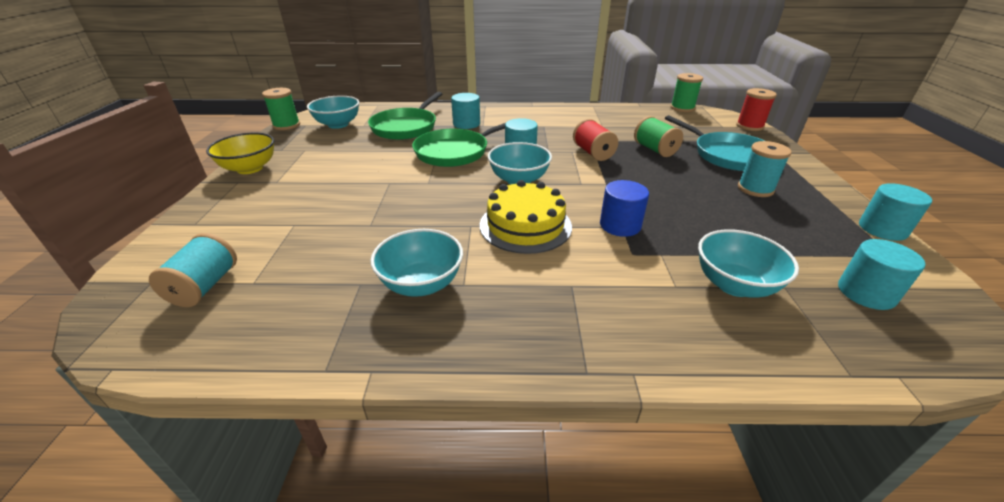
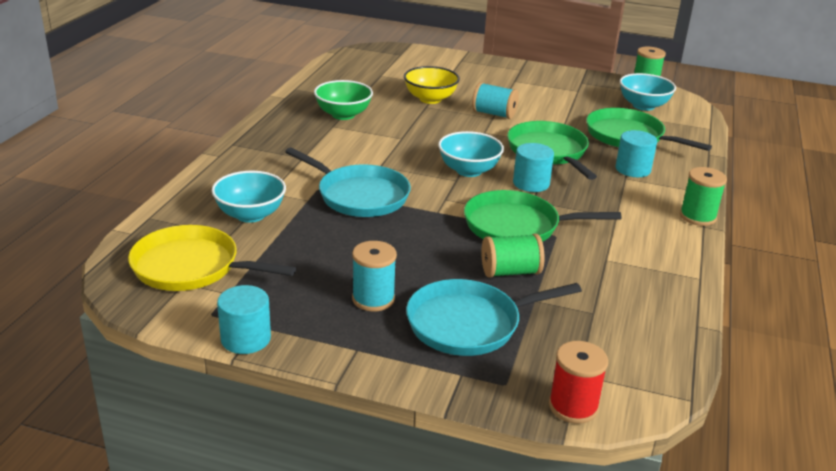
camera: 105 degrees right, 5 degrees down
(205, 286) = (386, 65): turquoise spool -> turquoise spool (494, 114)
(250, 168) = (544, 73): yellow bowl -> yellow bowl (430, 99)
(421, 284) = (343, 115): turquoise bowl -> green bowl
(525, 225) = (387, 157): yellow cake -> none
(593, 153) = (516, 226): red spool -> green pan
(620, 225) = (359, 196): blue cylinder -> turquoise pan
(682, 108) = (681, 369): green spool -> green spool (697, 217)
(866, 293) = (191, 267): turquoise cylinder -> yellow pan

